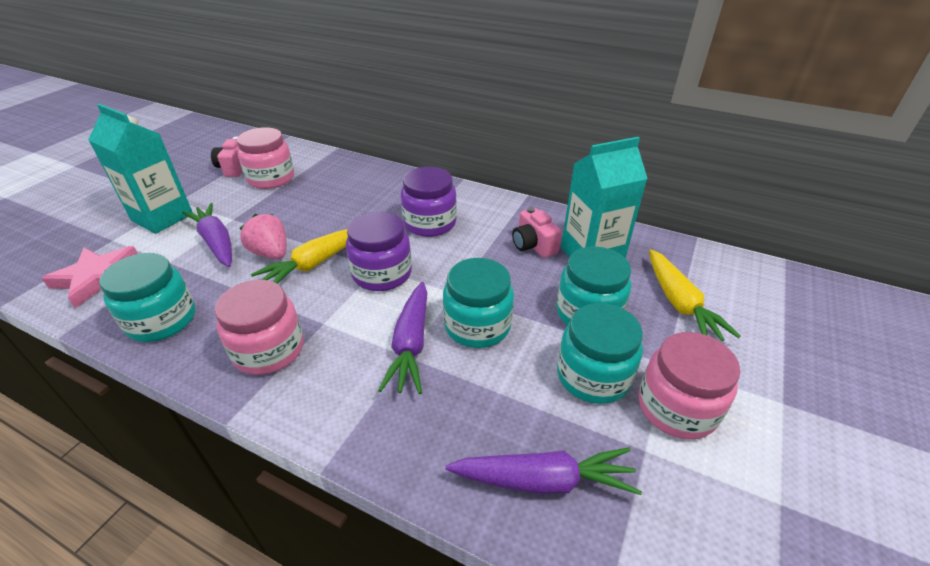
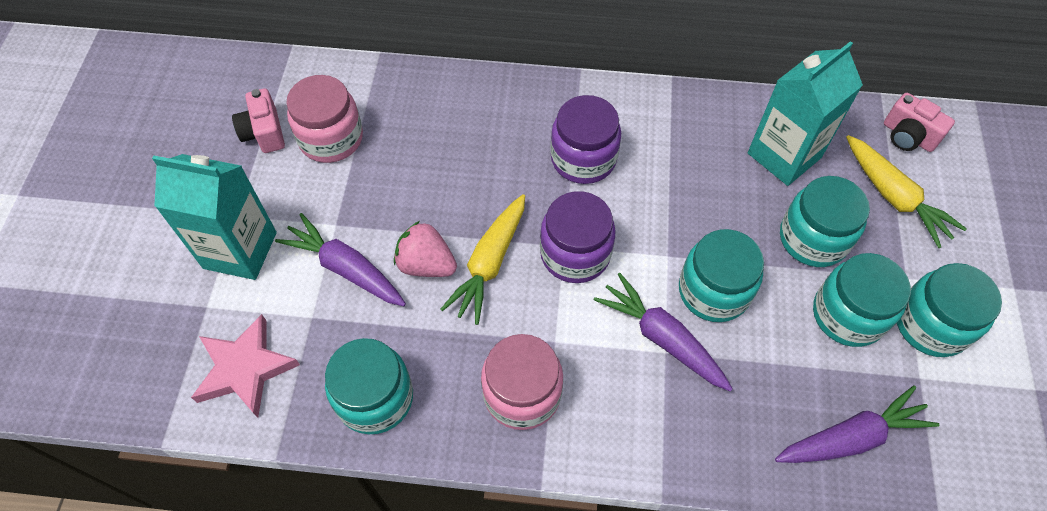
camera: 20 degrees left, 20 degrees up
(411, 345) = (661, 337): purple carrot -> purple carrot turned 150 degrees clockwise
(533, 245) = (717, 159): pink camera -> pink camera (908, 136)
(676, 407) = (931, 324): pink jar -> turquoise jar

